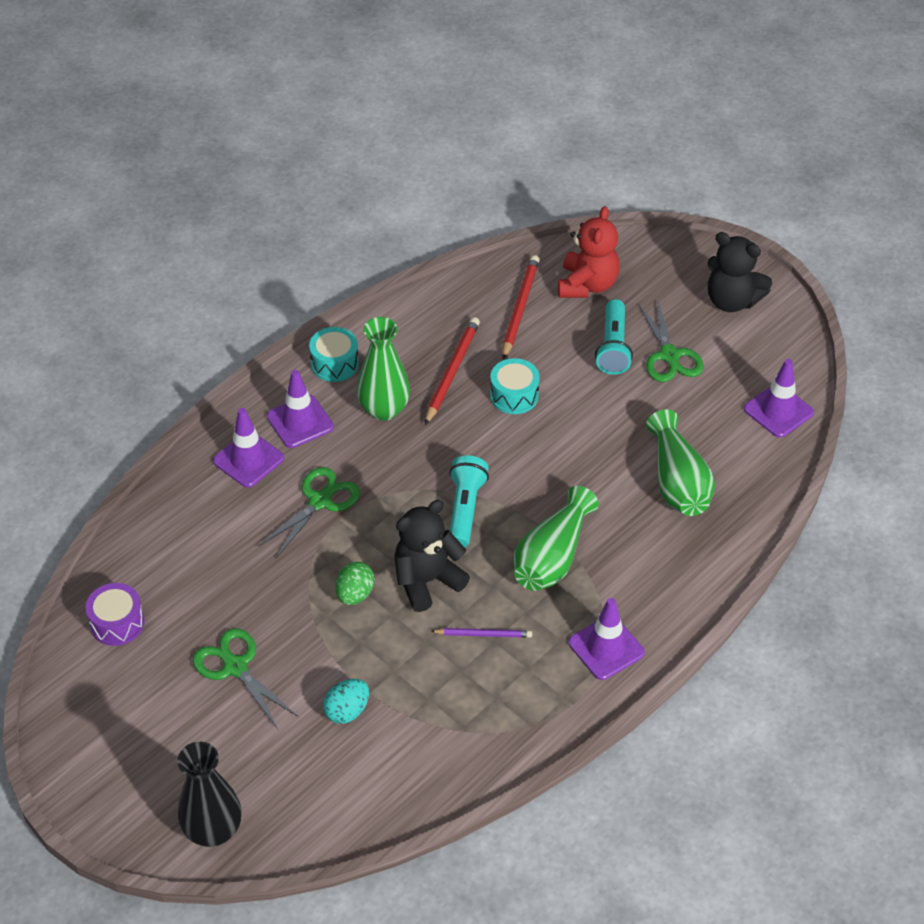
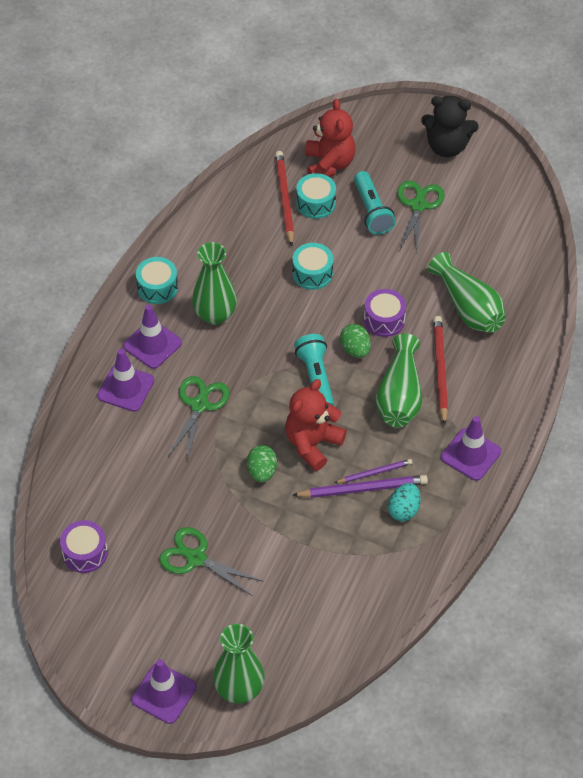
camera: 20 degrees left, 5 degrees up
(213, 830) = (239, 689): black vase -> green vase
(347, 711) = (298, 565): turquoise egg -> turquoise egg (404, 510)
(427, 581) = (312, 444): black teddy bear -> red teddy bear
(451, 372) = (254, 268): red pencil -> red pencil (440, 370)
(461, 648) = (362, 489): none -> purple pencil
(524, 491) = (355, 349): none -> green egg
(553, 322) = (316, 203): none -> turquoise drum
(573, 468) = (384, 320): none -> purple drum
(669, 355) = (418, 205): green scissors -> green scissors turned 135 degrees counterclockwise
(778, 411) = (519, 228): purple traffic cone -> purple traffic cone (164, 693)

